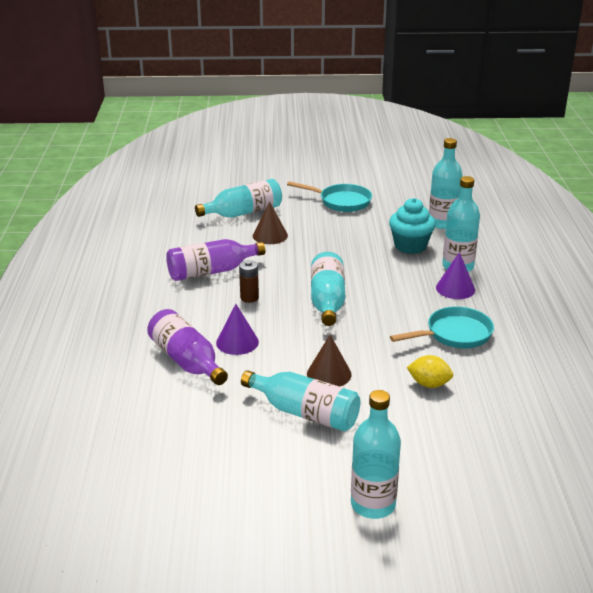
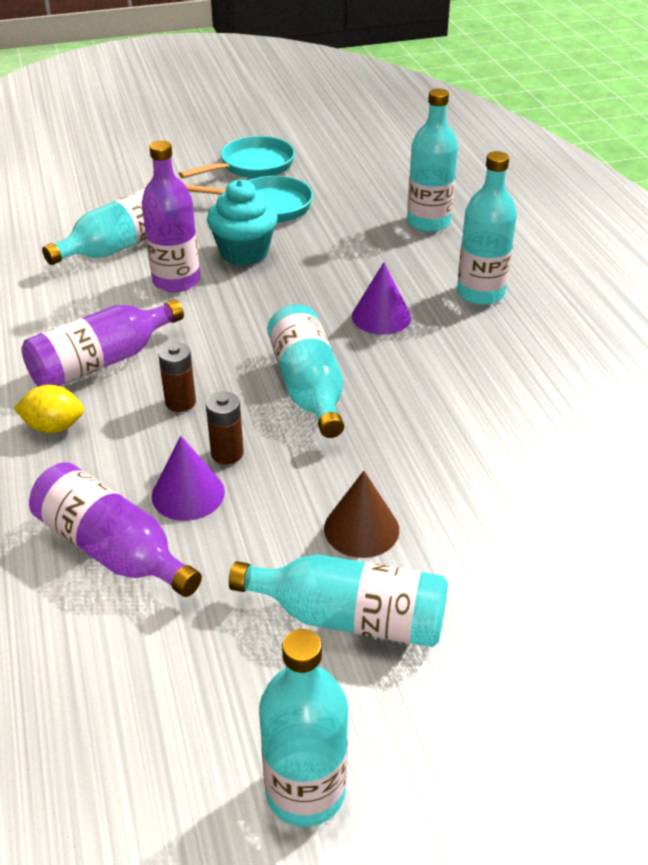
camera: 15 degrees left, 10 degrees up
(266, 326) = (227, 453): none -> brown battery
(270, 235) = (176, 281): brown cone -> purple bottle
(373, 504) = (535, 792): turquoise bottle -> turquoise bottle (305, 791)
(410, 246) = (397, 268): turquoise cupcake -> turquoise cupcake (244, 253)
(429, 384) = (526, 517): yellow lemon -> yellow lemon (54, 427)
(454, 334) = (526, 415): turquoise pan -> turquoise pan (253, 166)
(455, 288) = (492, 332): purple cone -> purple cone (381, 316)

